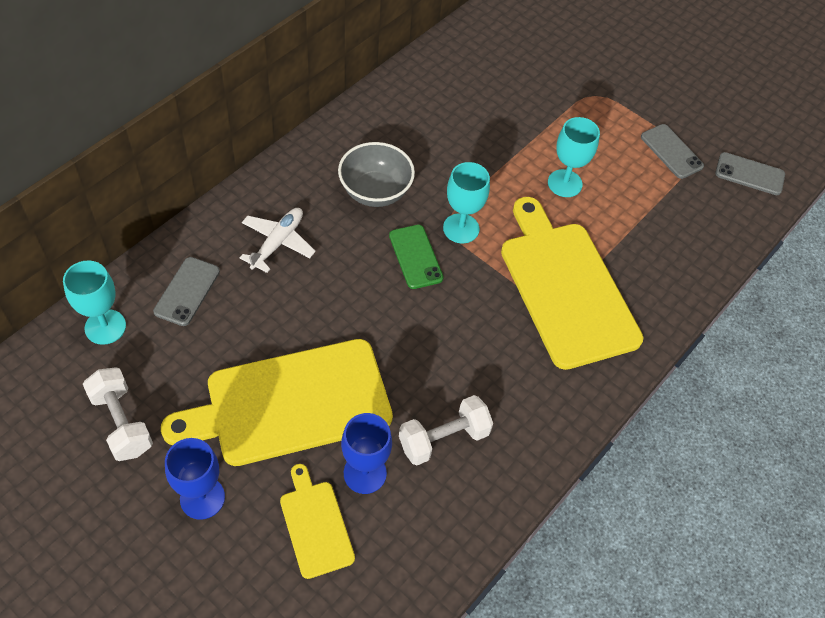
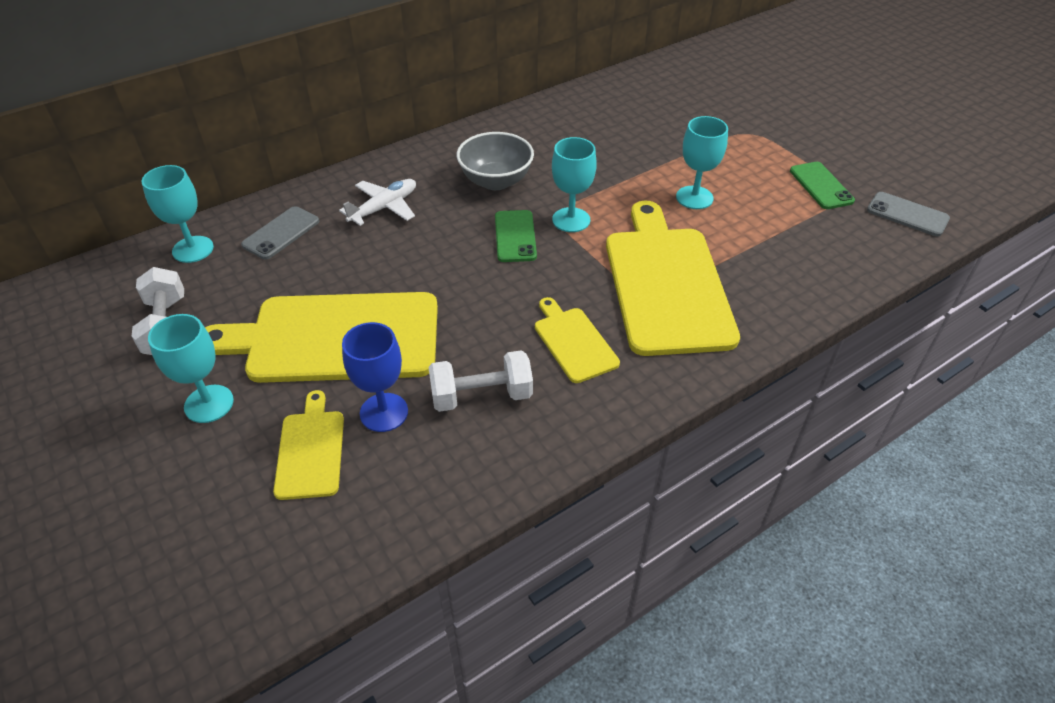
camera: 20 degrees right, 10 degrees down
(202, 498) = (209, 404): blue goblet -> turquoise goblet
(504, 366) = (574, 342): none -> yellow cutting board
(671, 151) = (821, 186): grey phone -> green phone

